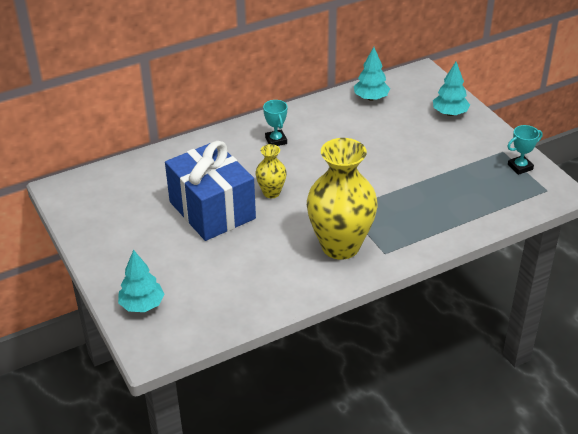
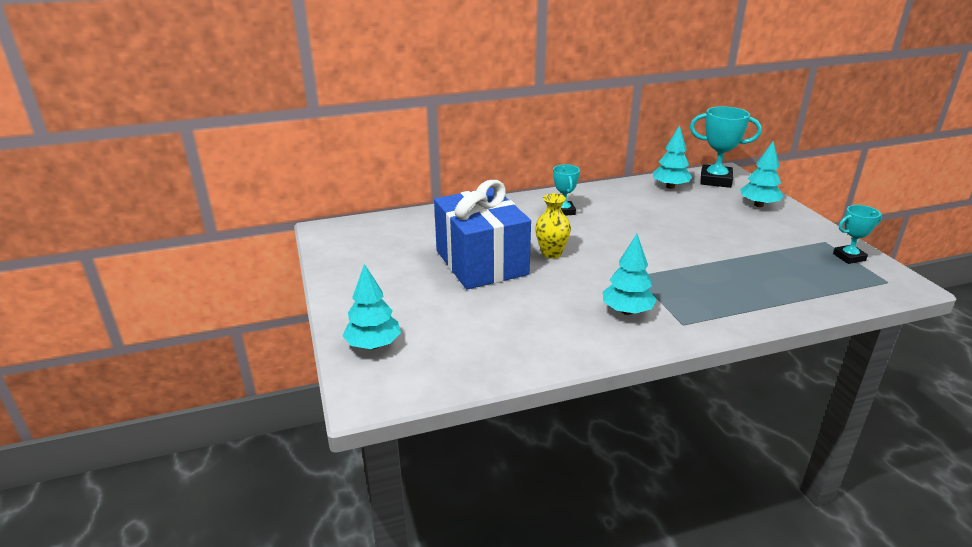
camera: 10 degrees right, 10 degrees down
(340, 246) = (627, 311): yellow vase -> turquoise tree
(412, 85) = (715, 180): none -> turquoise trophy

